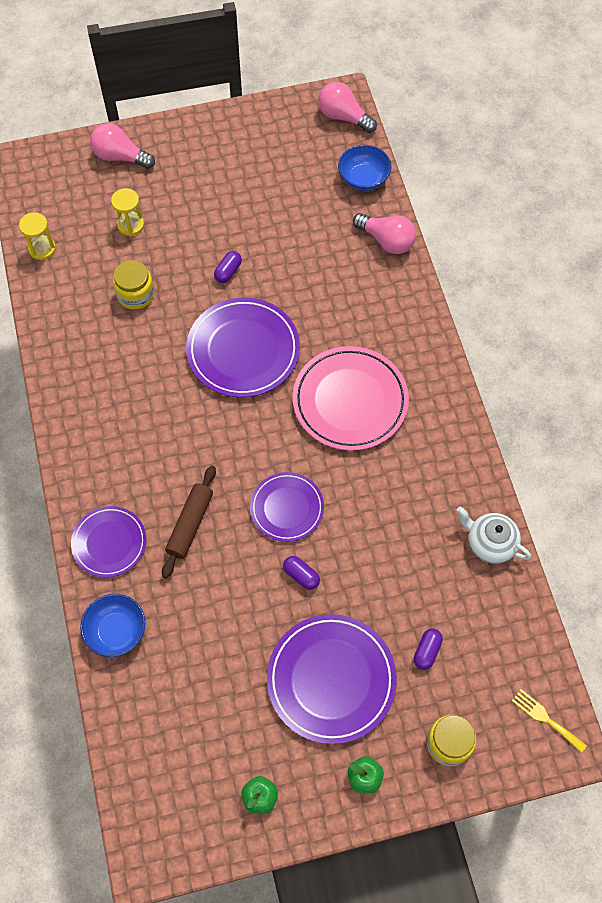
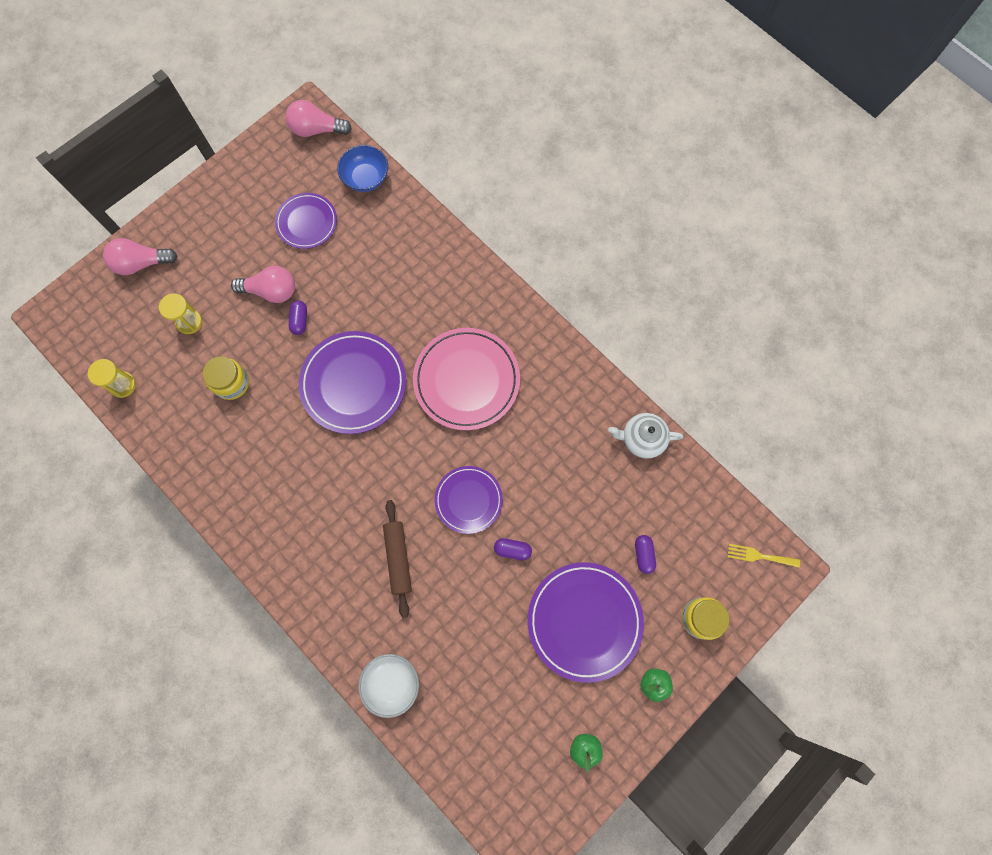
camera: 30 degrees left, 10 degrees up
(109, 543) = (340, 613): purple plate -> purple plate (307, 222)
(116, 631) = (391, 683): blue bowl -> white bowl
(386, 241) = (416, 224): pink light bulb -> pink light bulb (271, 291)

